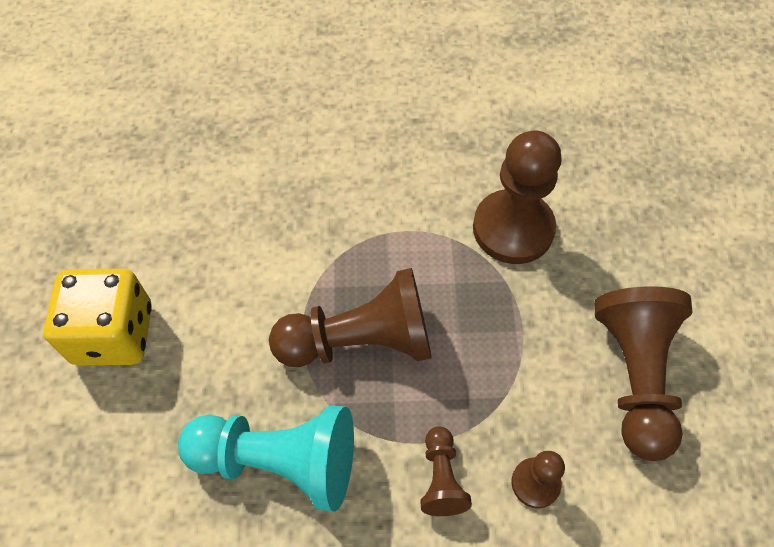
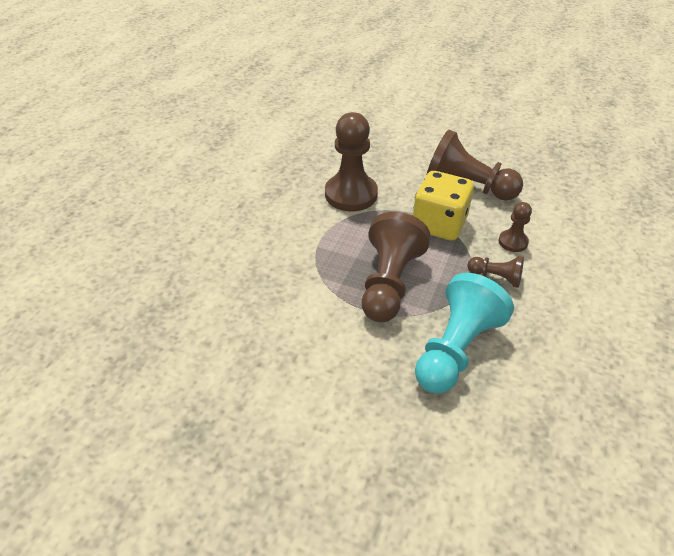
camera: 65 degrees left, 15 degrees down
(114, 334) = (305, 422): yellow dice -> yellow dice (439, 224)

